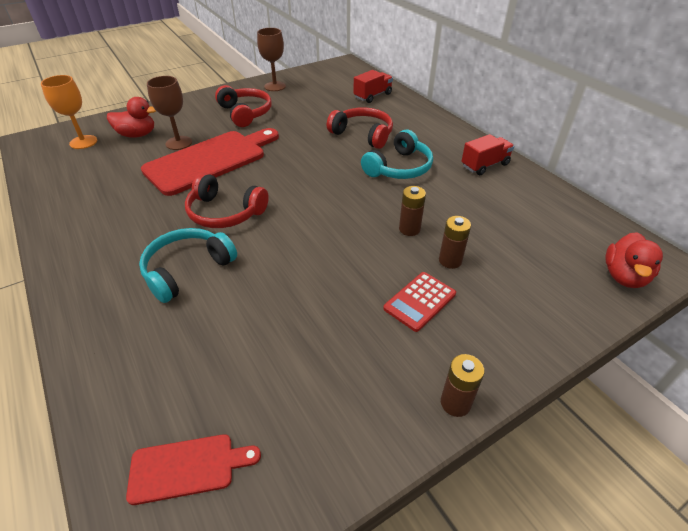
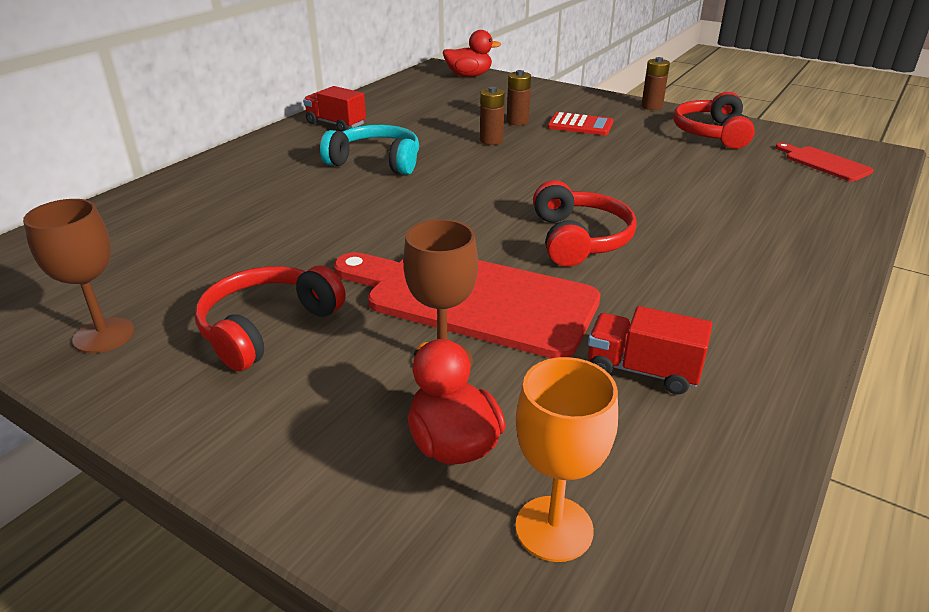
camera: 115 degrees left, 10 degrees down
(187, 269) = (692, 227): turquoise headphones -> none
(363, 134) = (298, 197): red headphones -> red headphones (711, 133)
(372, 96) = (142, 216): red truck -> red truck (642, 370)

